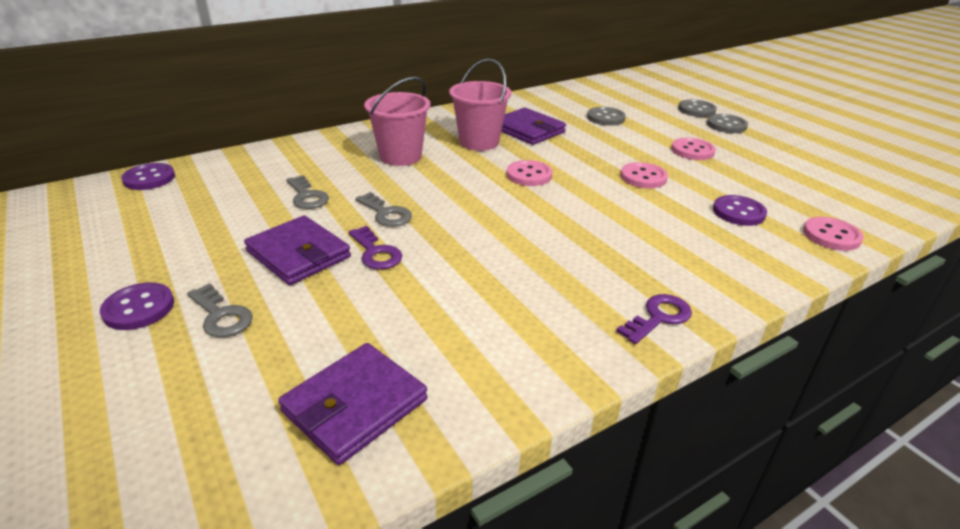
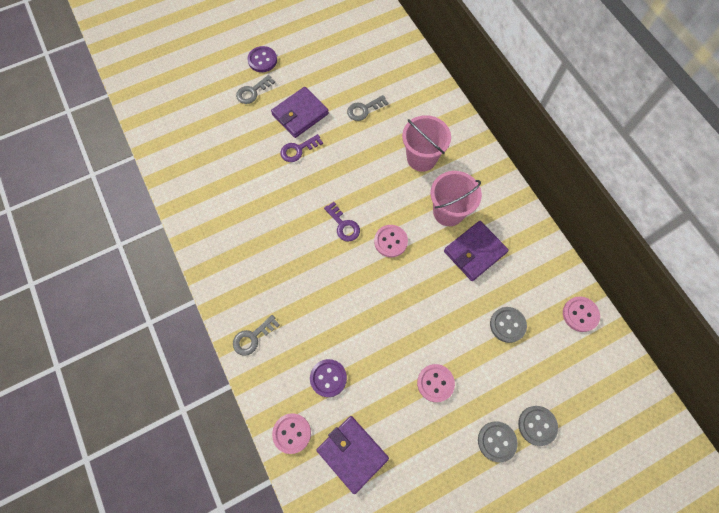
camera: 95 degrees right, 35 degrees up
(149, 178) = (389, 27): purple button -> none
(355, 405) = (188, 149): purple wallet -> purple wallet (352, 453)
(386, 213) = (340, 153): grey key -> grey key (252, 337)
(643, 177) = (385, 324): pink button -> pink button (580, 314)
(658, 317) = (223, 284): purple key -> purple key (343, 225)

